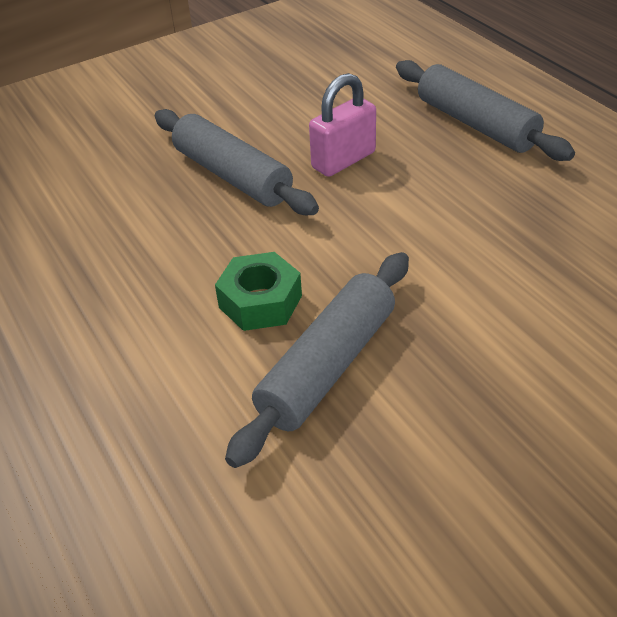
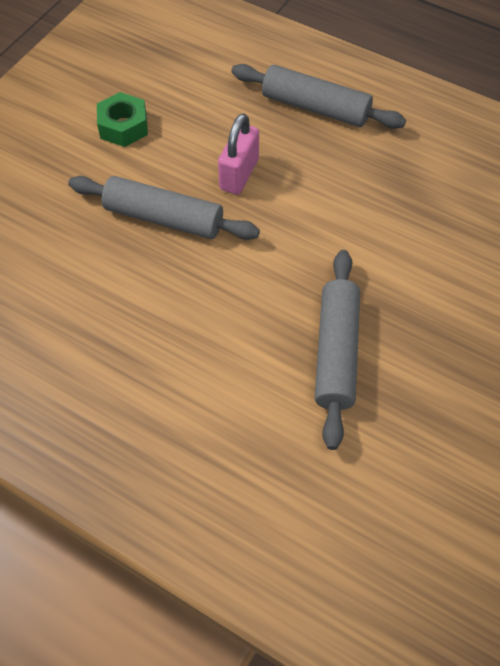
camera: 30 degrees left, 15 degrees up
(260, 301) = (260, 321): green nut -> green nut (123, 126)

